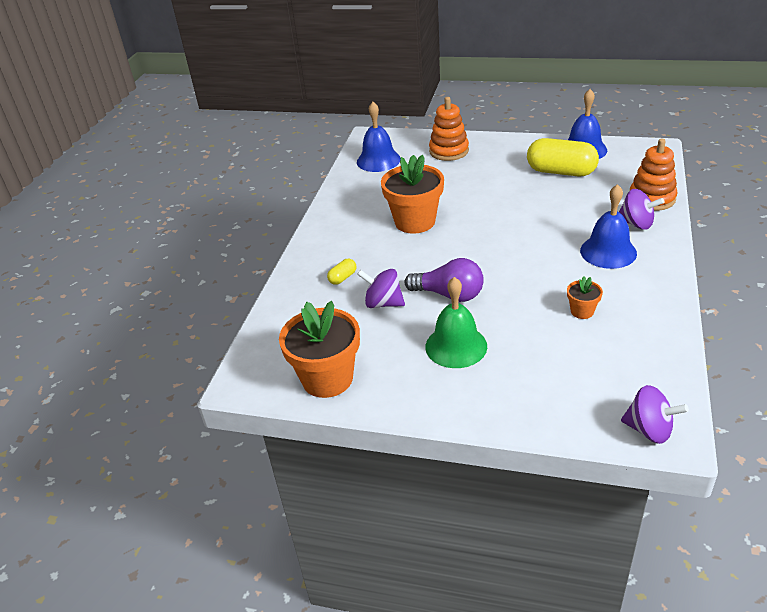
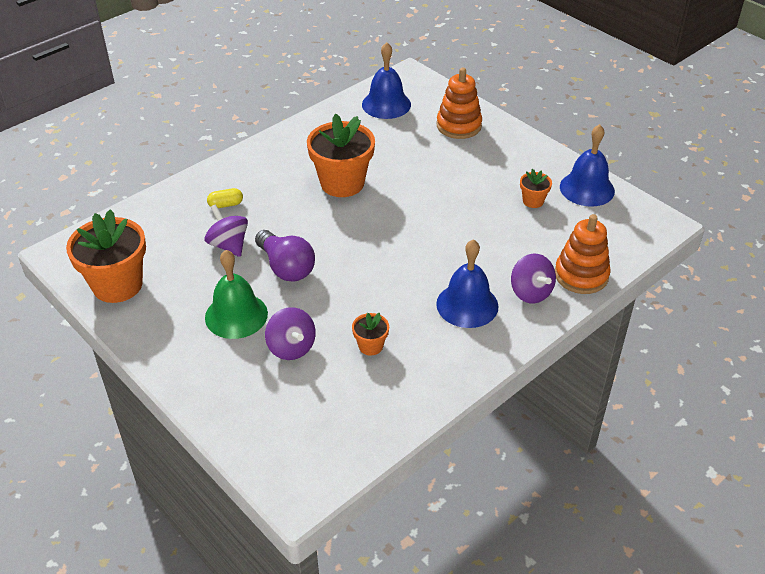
camera: 30 degrees right, 5 degrees up
(561, 172) = (533, 201): yellow capsule -> orange flower pot
(649, 430) = (288, 477): purple spinning top -> purple spinning top (291, 348)

